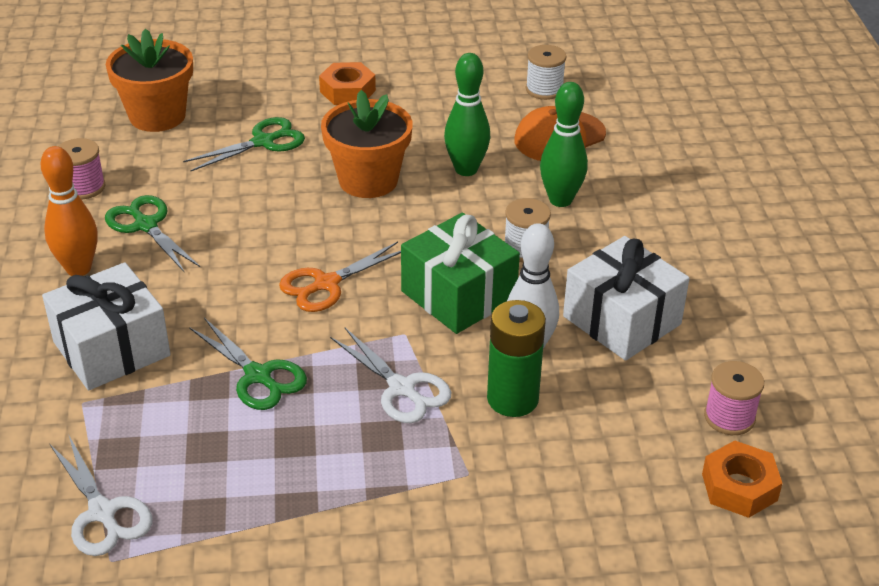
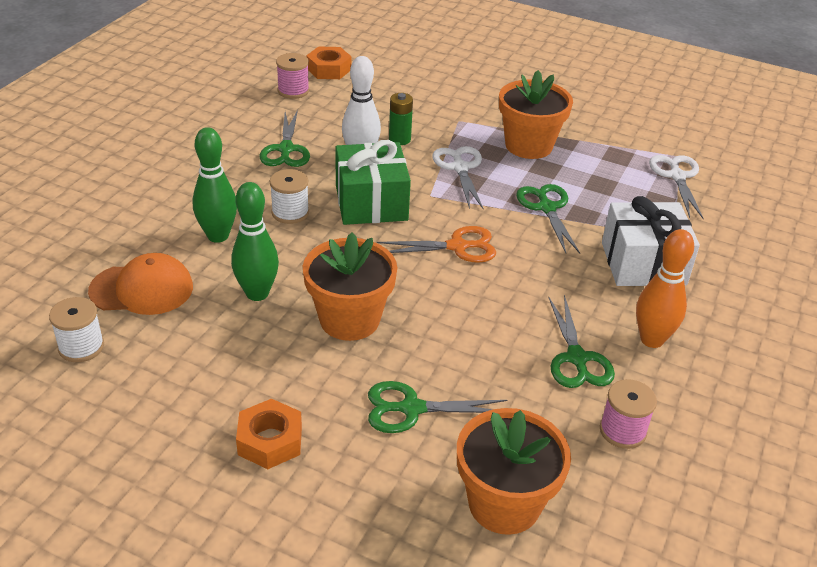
camera: 150 degrees left, 0 degrees up
(340, 471) = (528, 145): none -> orange flower pot
(512, 399) = (399, 139): green battery -> green battery, size x0.64
(621, 320) = (286, 149): white gift -> green scissors

